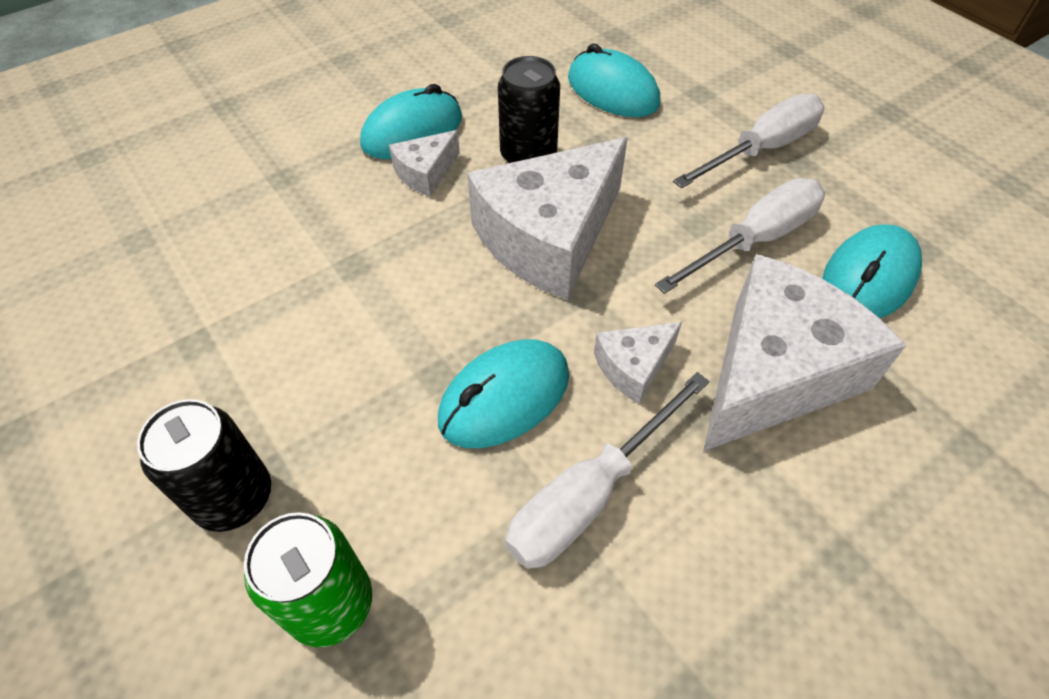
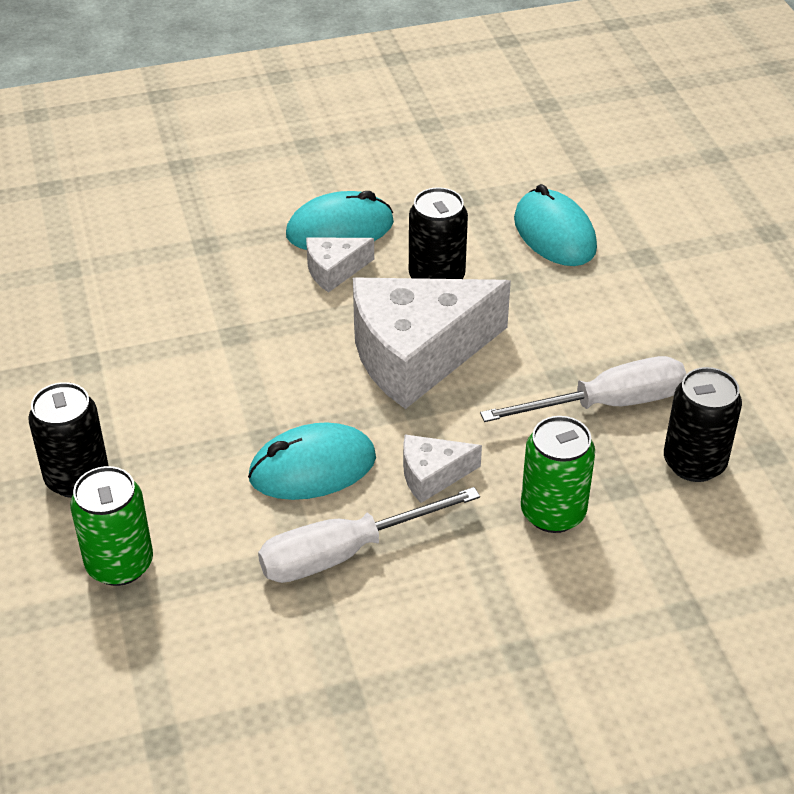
camera: 20 degrees right, 10 degrees down
(761, 149) = (670, 325): white screwdriver -> none
(775, 373) = (553, 512): white cheese -> green can
(868, 278) = (694, 463): turquoise mouse -> black can

